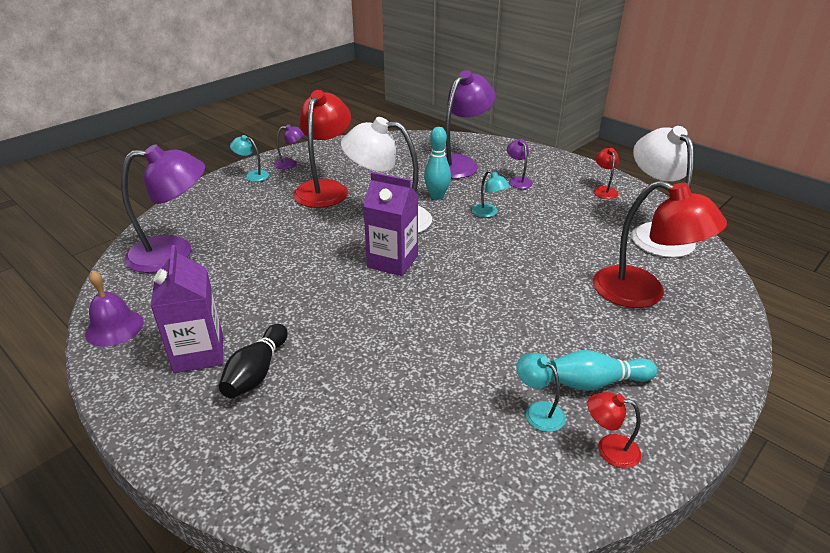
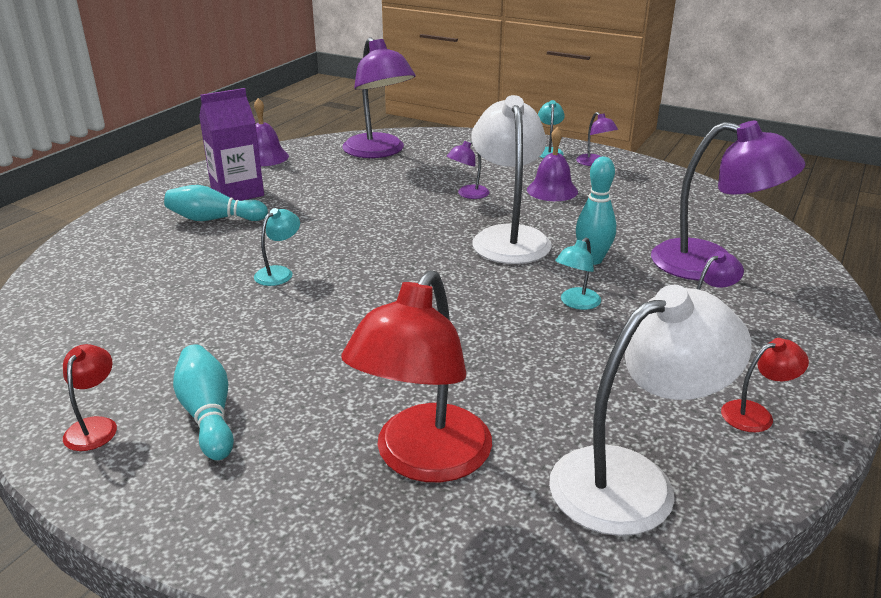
camera: 75 degrees right, 5 degrees down
(256, 372) = (214, 219): black bowling pin -> turquoise bowling pin
(306, 223) = (468, 194): none -> purple lamp
(325, 188) = (552, 190): red lamp -> purple bell
(392, 261) = (415, 252): purple carton -> none
(538, 411) = (158, 373): turquoise lamp -> turquoise lamp (279, 273)

